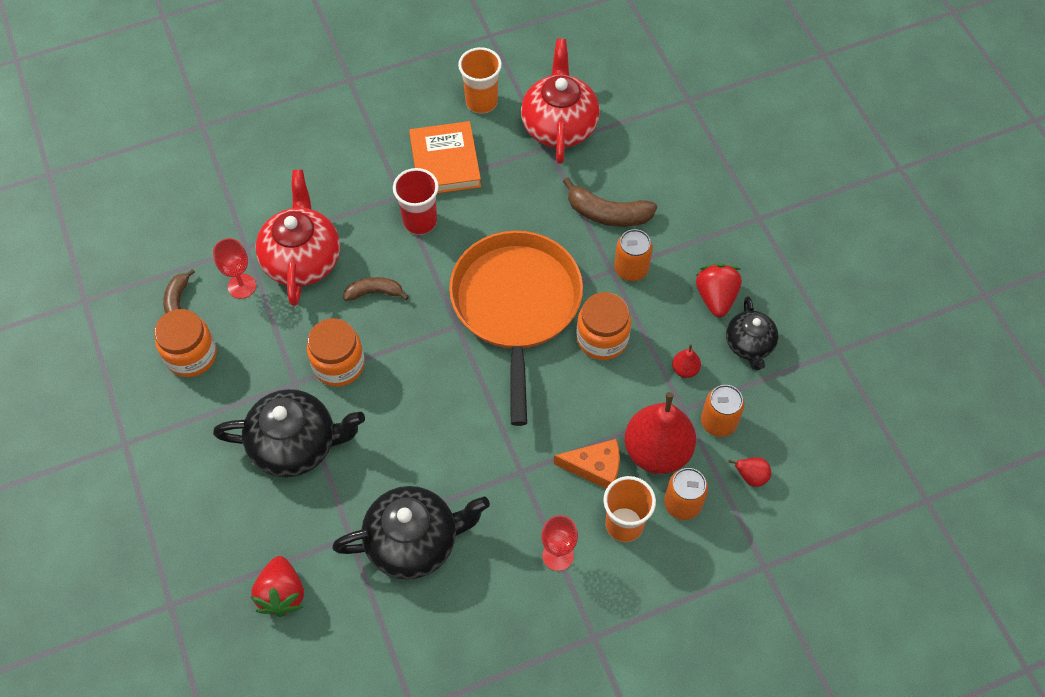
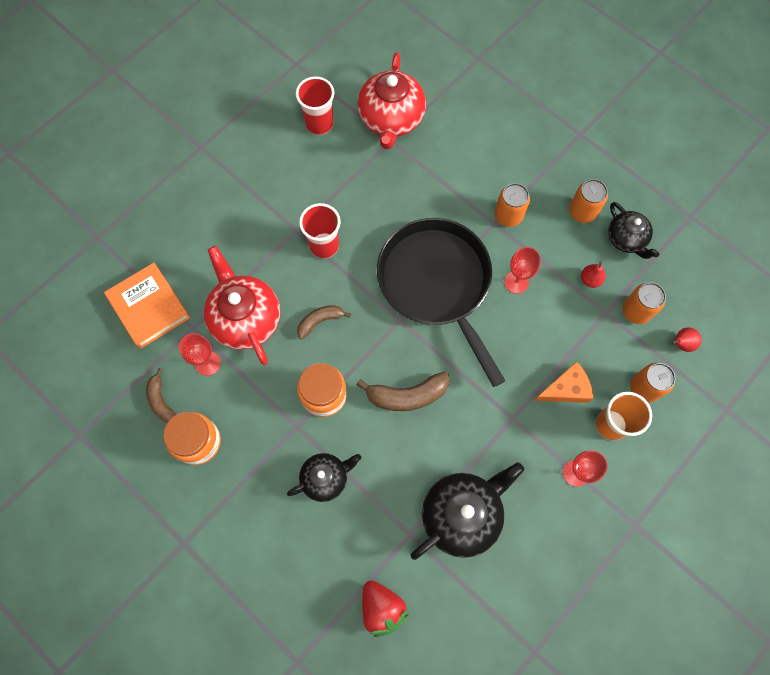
camera: 25 degrees left, 10 degrees up
(295, 445) = (325, 478): black teapot -> black teapot, size x0.60
(445, 162) = (317, 187): orange book -> orange book (149, 307)
(481, 102) = (319, 124): orange cup -> red cup
(516, 305) = (436, 283): orange pan -> black pan
(559, 125) = (391, 119): red teapot -> red teapot turned 150 degrees counterclockwise
(602, 339) = (516, 282): orange jar -> red goblet
(607, 214) = (467, 177): brown banana -> brown banana (407, 395)
(657, 451) = (604, 354): red pear -> none
(715, 297) = (582, 211): red strawberry -> orange can

